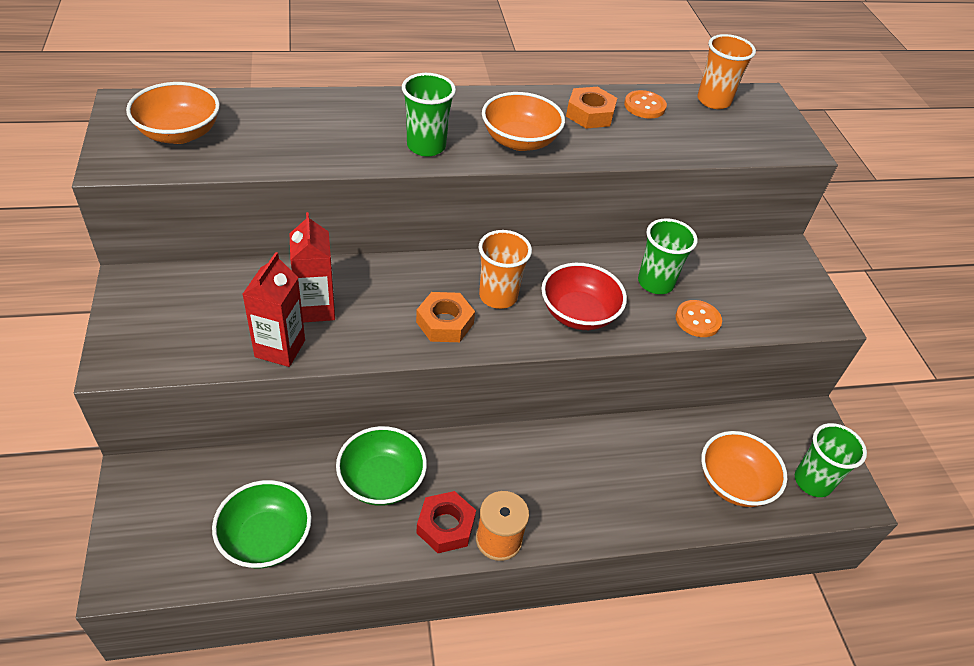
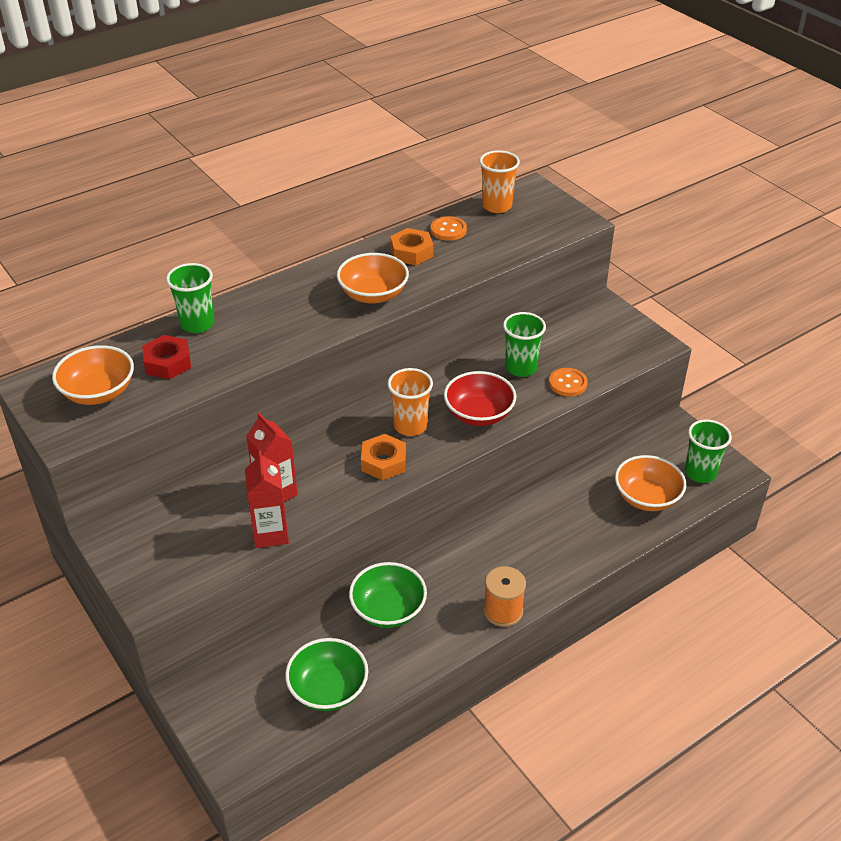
camera: 20 degrees left, 5 degrees down
(426, 146) = (305, 326): green cup -> green cup (197, 324)
(445, 526) = (458, 619): red nut -> red nut (168, 363)

